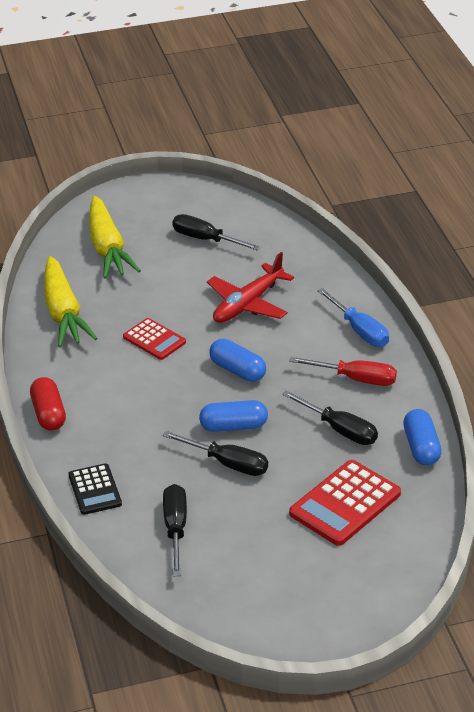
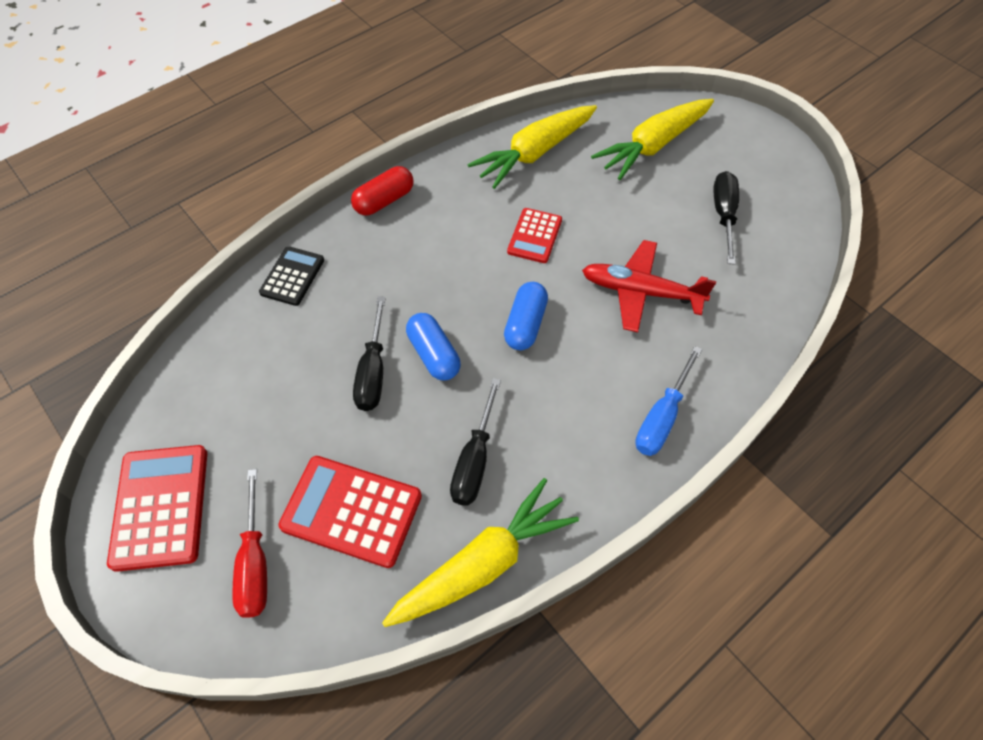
camera: 65 degrees right, 20 degrees up
(95, 490) = (292, 276): black calculator -> black calculator turned 150 degrees clockwise
(175, 528) = (259, 363): black screwdriver -> none
(280, 612) = (161, 507): none -> red calculator
(356, 379) = (572, 445): red screwdriver -> red screwdriver (255, 563)
(421, 447) = (483, 563): blue capsule -> yellow carrot

